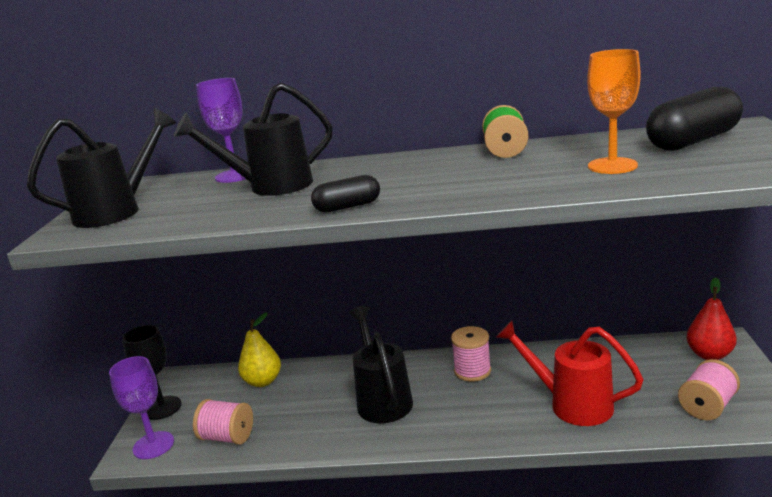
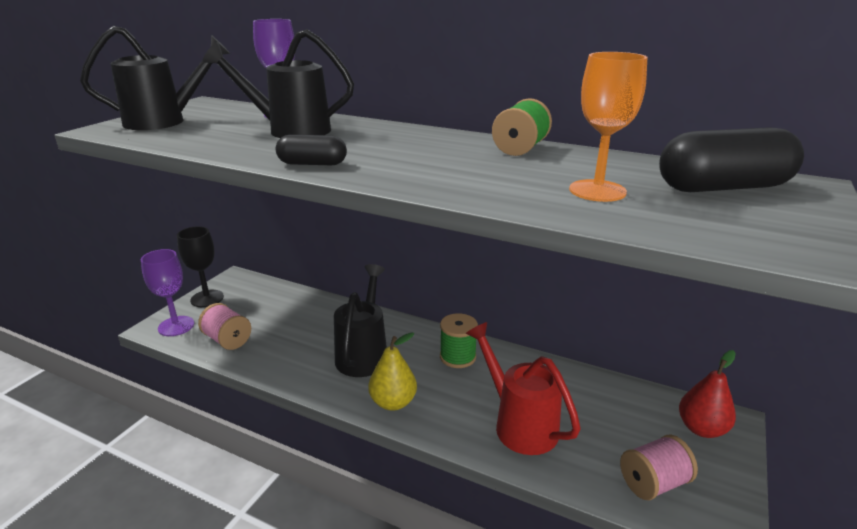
camera: 20 degrees right, 5 degrees up
(263, 381) = (290, 303): yellow pear -> yellow pear (393, 402)
(472, 371) = (457, 357): pink spool -> green spool

